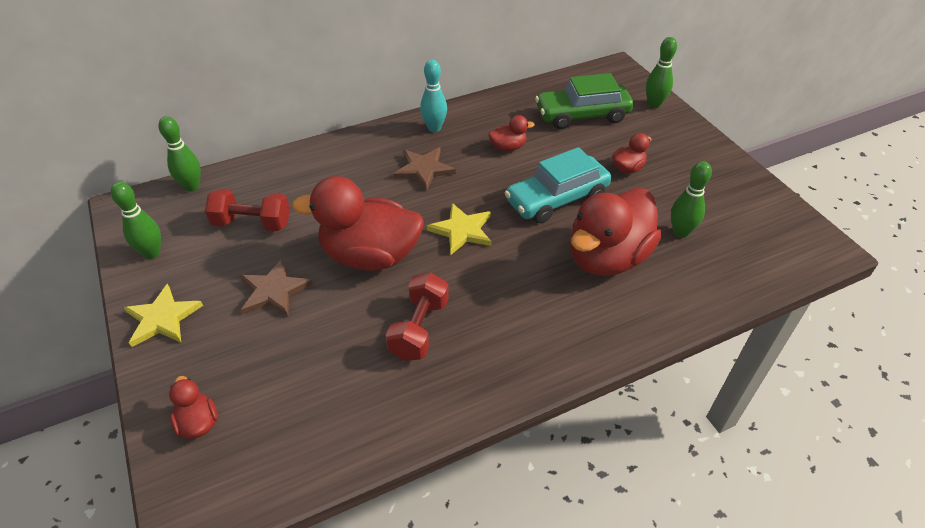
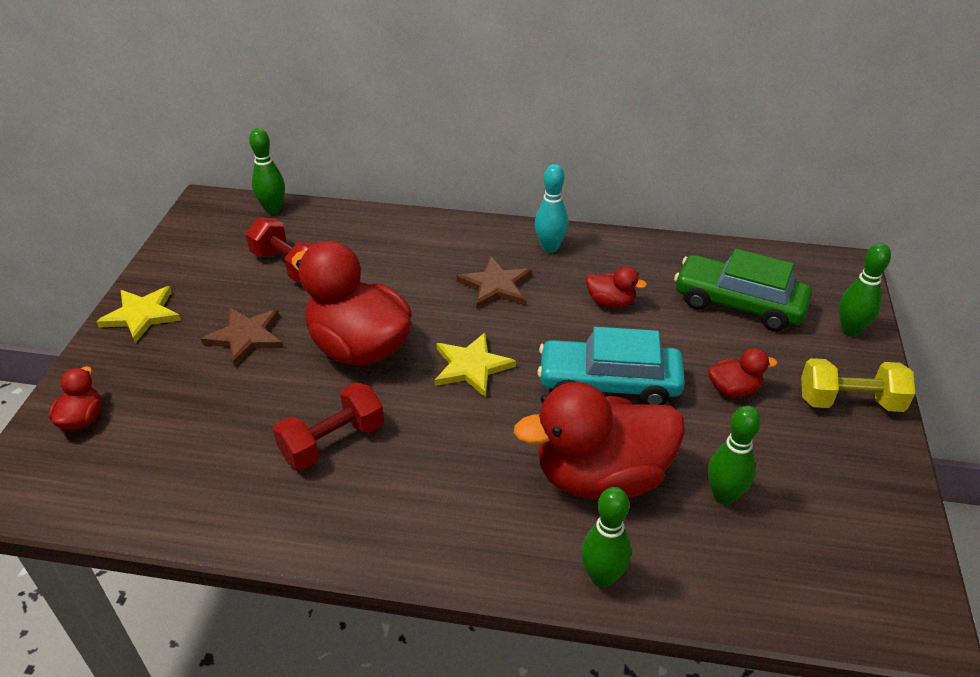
camera: 35 degrees right, 5 degrees down
(152, 253) = (187, 254): green bowling pin -> green bowling pin (602, 577)
(691, 146) = (849, 402): none -> yellow dumbbell

